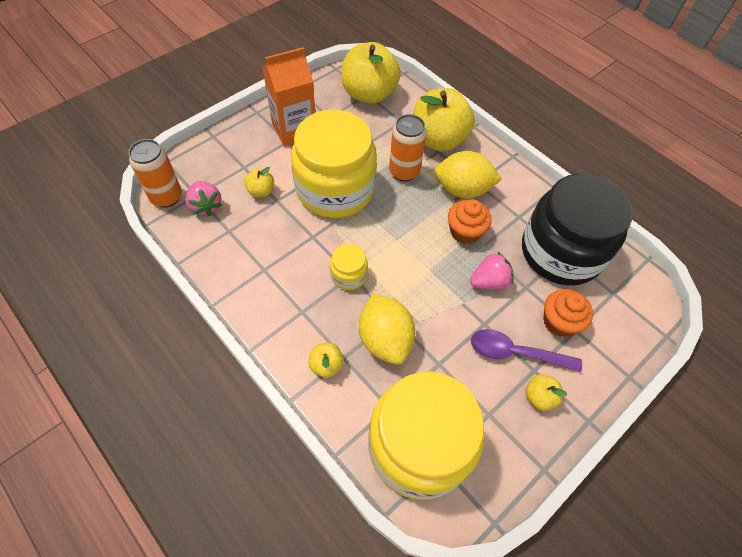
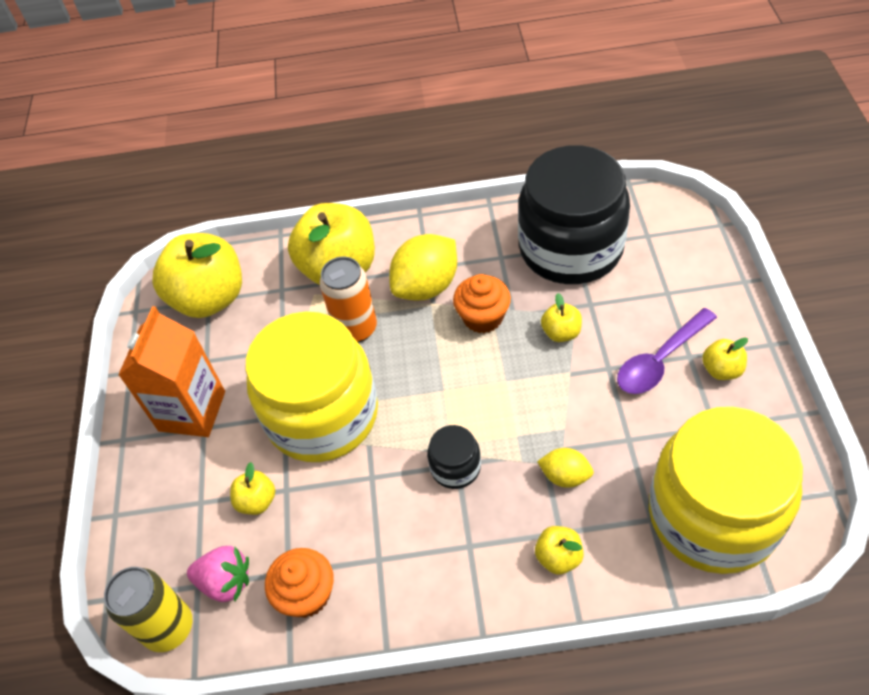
camera: 45 degrees left, 5 degrees down
(166, 197) = (169, 628): orange can -> yellow can
(348, 275) = (455, 467): yellow jar -> black jar
(385, 339) = (565, 476): yellow lemon -> yellow lemon, size x0.54
(489, 281) = (561, 333): pink strawberry -> yellow apple
(559, 322) = (649, 300): orange cupcake -> orange cupcake (306, 594)

